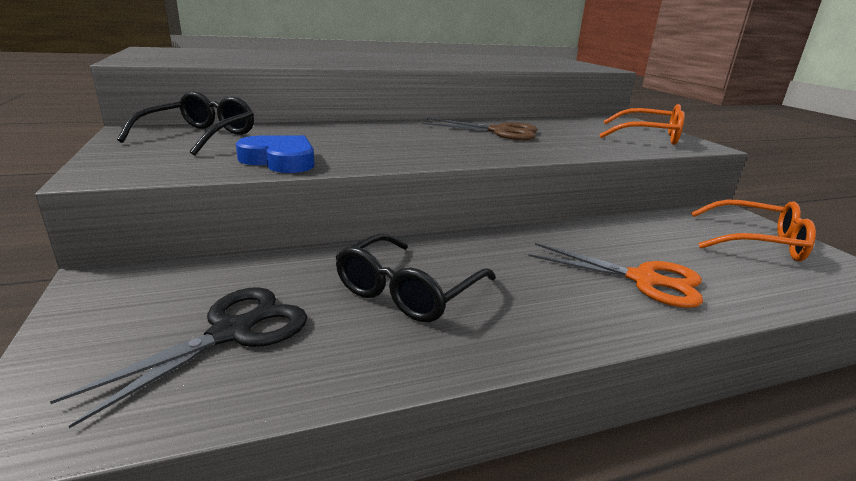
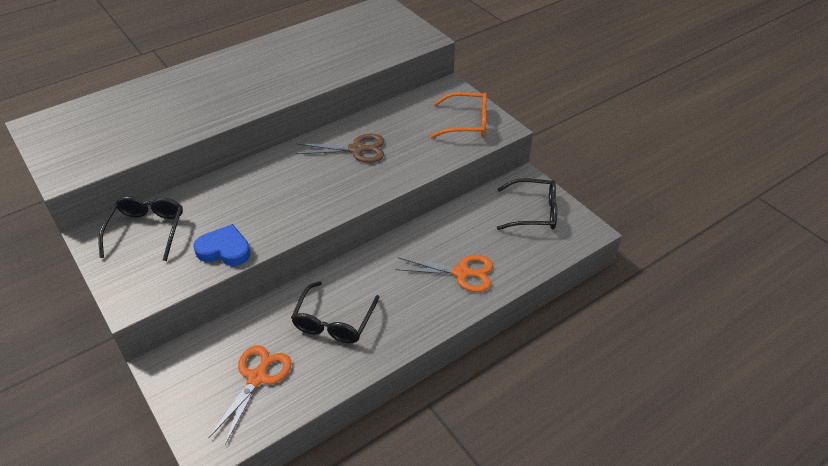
camera: 15 degrees left, 20 degrees up
(231, 332) = (257, 378): black scissors -> orange scissors
(756, 242) = (534, 212): orange glasses -> black glasses

